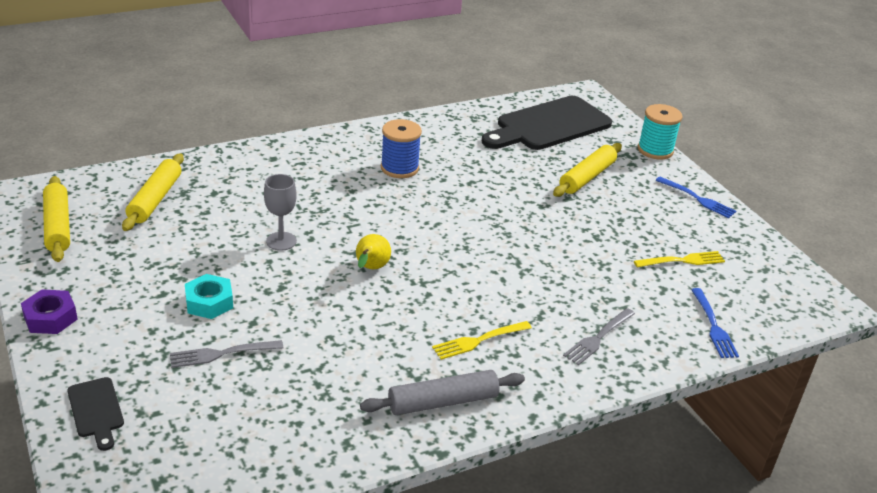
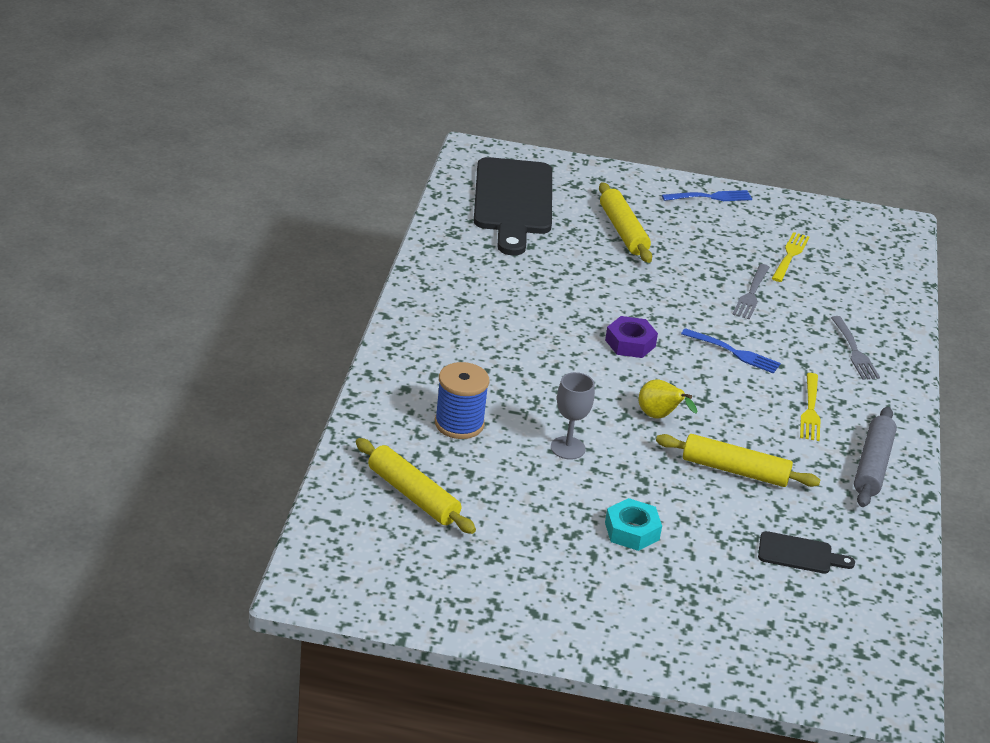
camera: 55 degrees left, 0 degrees up
(50, 318) = (573, 638): purple nut -> purple nut (630, 343)
(57, 226) = (404, 579): yellow rolling pin -> yellow rolling pin (735, 470)
(96, 410) = (741, 656): black cutting board -> black cutting board (799, 554)
(222, 354) = (717, 554): grey fork -> grey fork (751, 294)
(399, 168) = (504, 322): blue spool -> blue spool (459, 424)
(655, 150) = (614, 172): turquoise spool -> none
(713, 326) = (883, 291): blue fork -> blue fork (734, 352)

